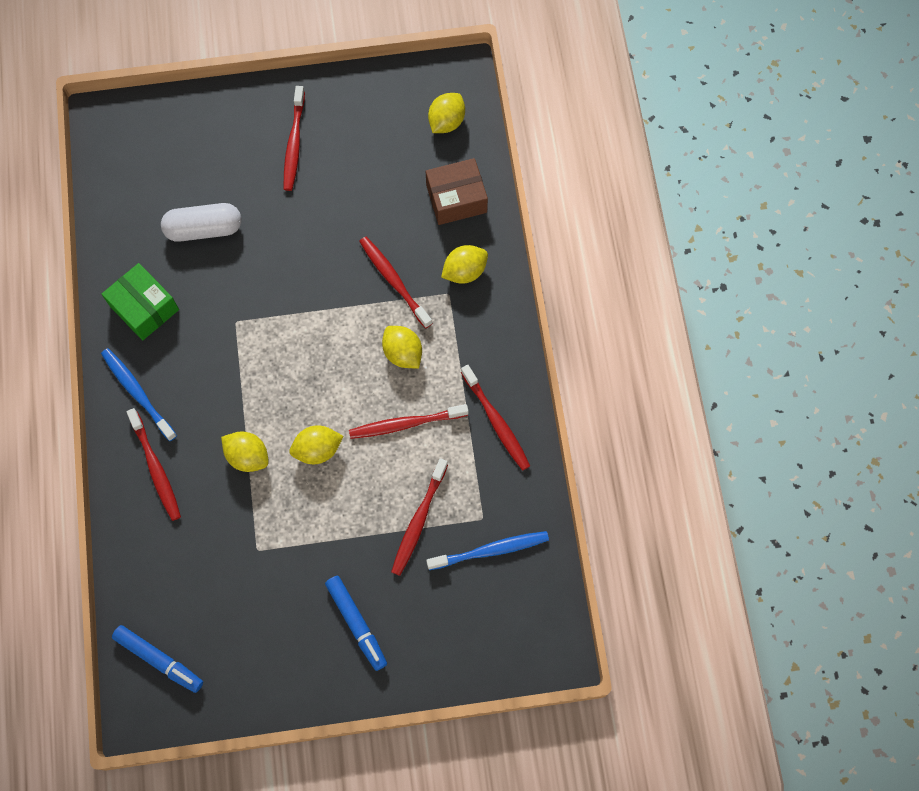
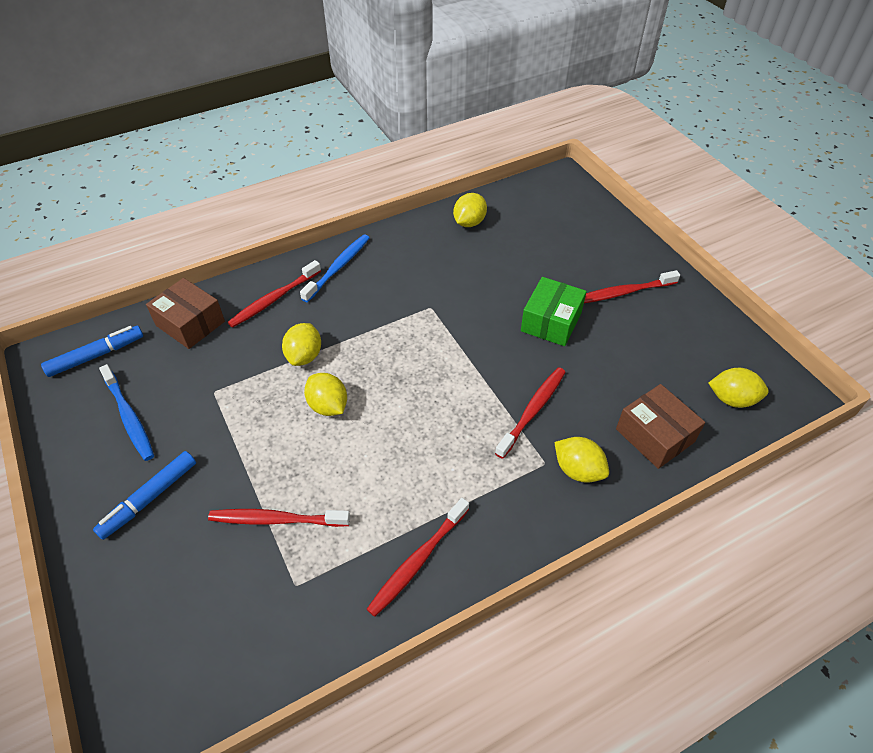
camera: 70 degrees right, 20 degrees down
(144, 308) = (415, 248): green box -> green box (551, 321)
(154, 559) = (190, 323): none -> brown box
(159, 660) = (96, 355): blue marker -> blue marker turned 135 degrees counterclockwise
(204, 229) = (505, 261): white capsule -> none
(403, 353) = (458, 443): yellow lemon -> yellow lemon (469, 222)
(405, 424) = (382, 471): red toothbrush -> none
(491, 550) = (258, 608): blue toothbrush -> blue toothbrush (129, 417)

